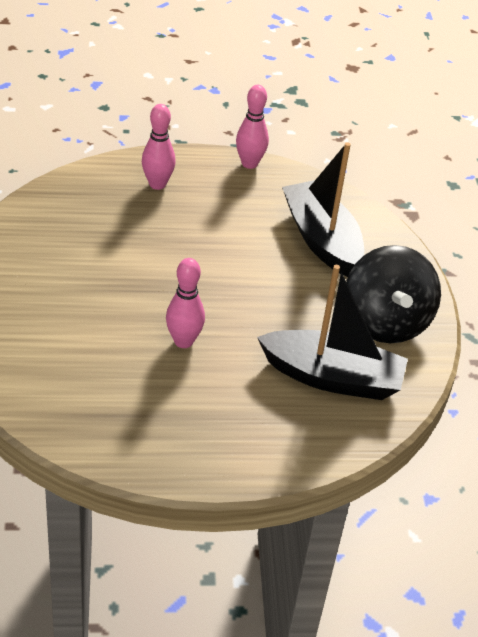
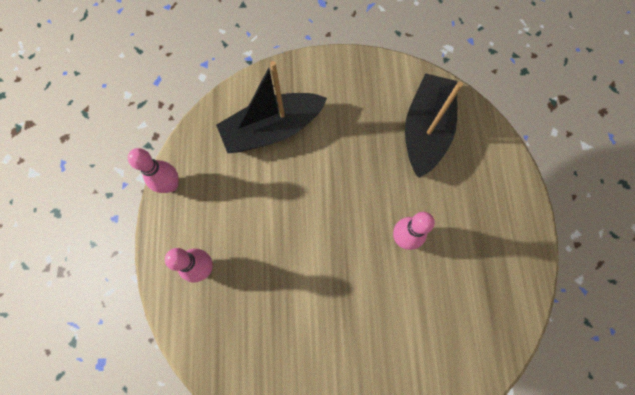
camera: 85 degrees left, 30 degrees up
(385, 322) = (364, 91): black spinning top -> none

